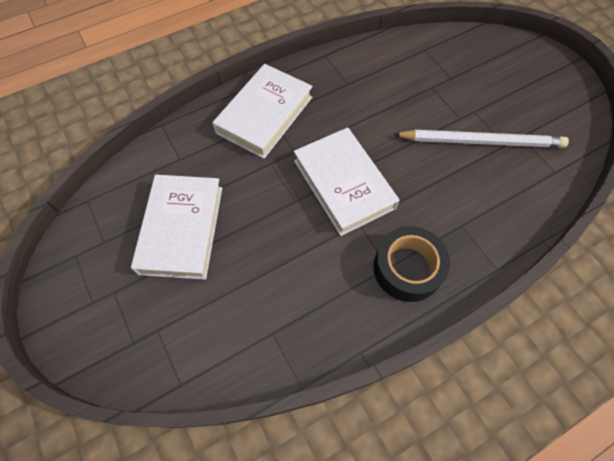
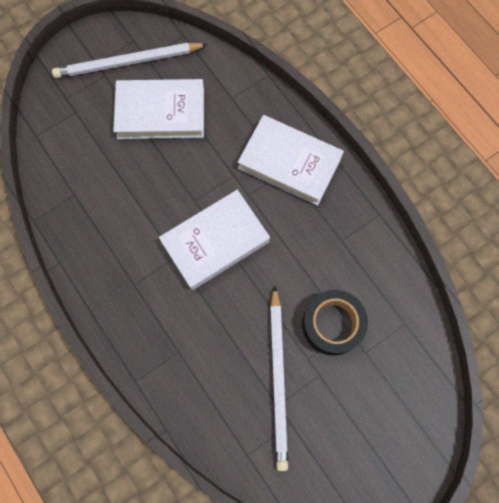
camera: 85 degrees right, 10 degrees up
(104, 263) = (128, 62): none -> white pencil
(407, 268) = (132, 300): black tape -> black tape (332, 324)

